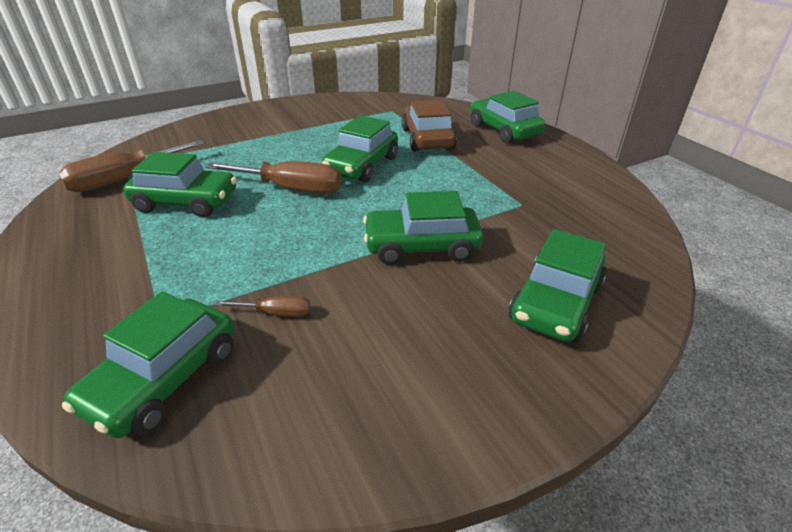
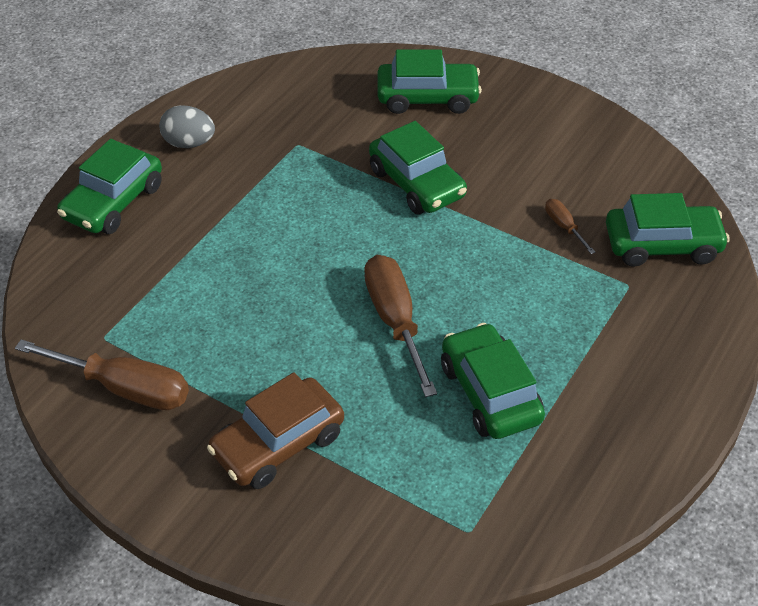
camera: 120 degrees left, 10 degrees up
(123, 179) = (499, 498): brown screwdriver -> brown screwdriver (124, 388)
(362, 165) = (299, 289): green car -> none
(427, 139) = (185, 261): brown car -> brown car (278, 444)
(552, 163) = (189, 143): none -> grey egg

